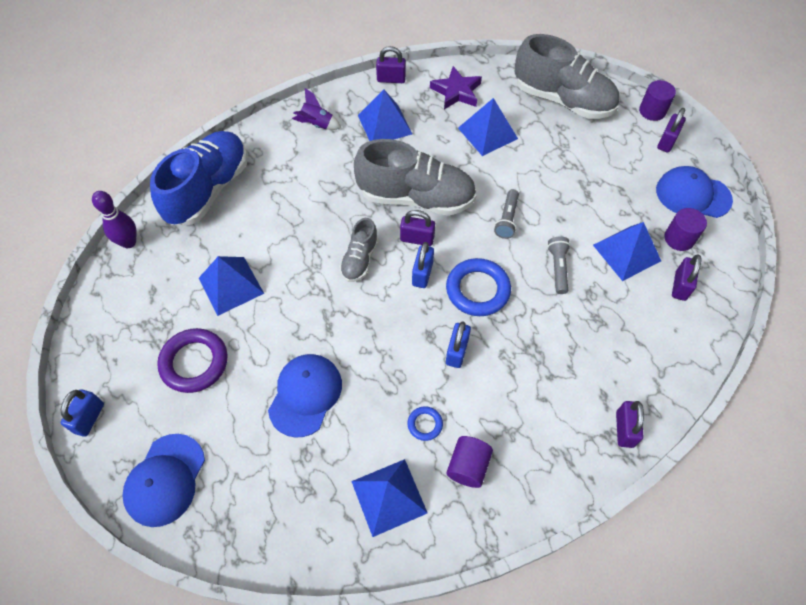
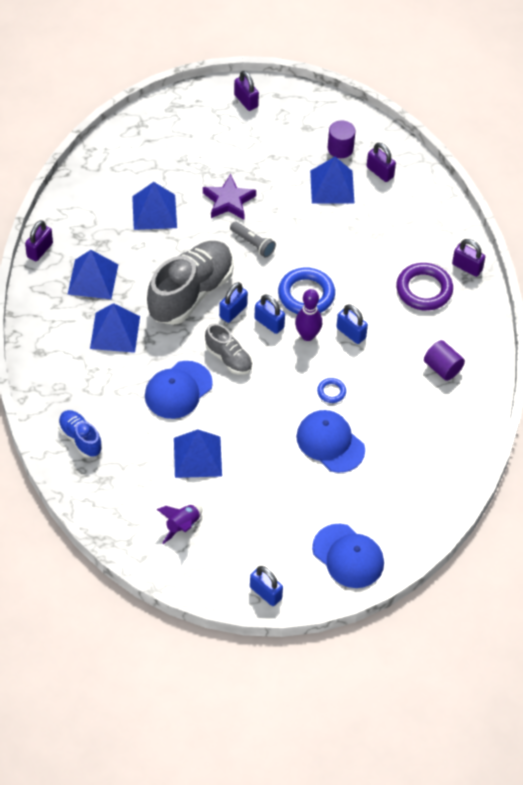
camera: 65 degrees left, 5 degrees down
(129, 242) = (102, 517): purple bowling pin -> purple bowling pin (307, 335)
(194, 362) = (257, 506): purple ring -> purple ring (424, 290)
(208, 190) = (80, 439): blue shoe -> blue shoe, size x0.51
(317, 124) = (57, 329): purple rocket -> purple rocket (182, 526)
(389, 496) = (438, 423): blue pyramid -> blue pyramid (115, 332)
(417, 239) = (233, 311): purple padlock -> blue padlock
(425, 424) = (397, 379): blue ring -> blue ring (331, 392)
(456, 92) = (90, 210): purple star -> purple star (228, 201)
(558, 268) = (318, 235): grey flashlight -> none
(563, 100) = (154, 142): grey shoe -> none
(652, 111) = (208, 91): purple cylinder -> none
(693, 195) = (307, 116): blue cap -> blue cap (178, 390)

